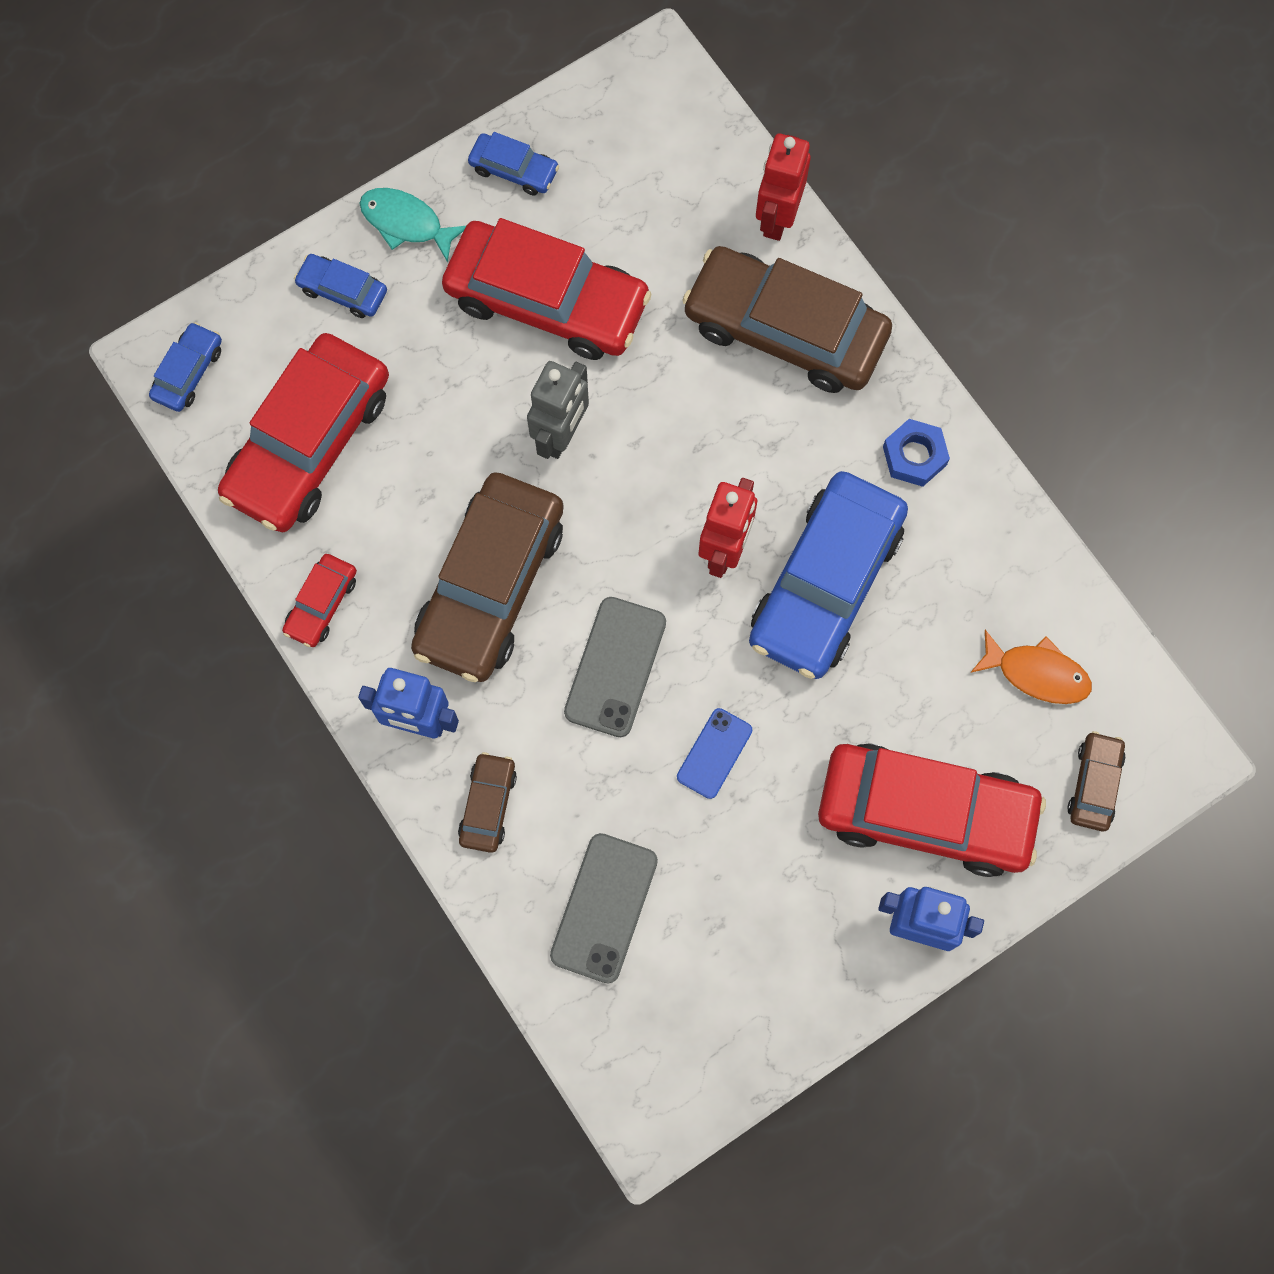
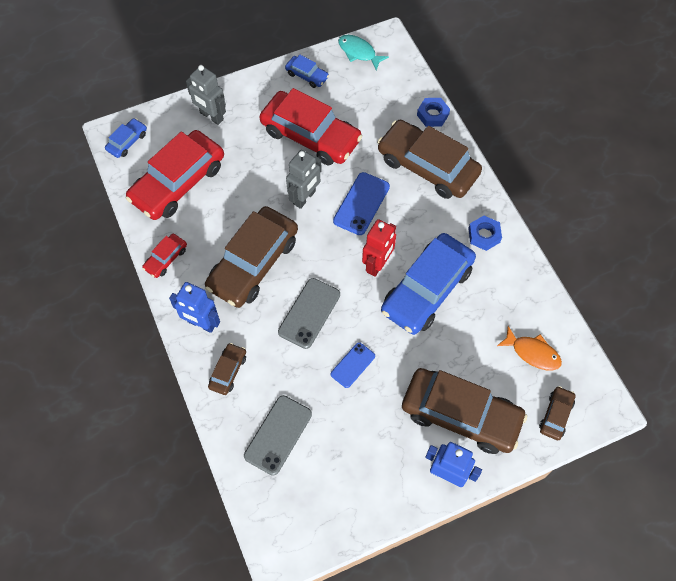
camera: 10 degrees right, 10 degrees down
(343, 290) = (211, 116): blue car -> grey robot
(406, 223) = (249, 91): turquoise fish -> turquoise fish (359, 52)
(672, 429) = (361, 204): none -> blue phone
(777, 217) = (433, 115): red robot -> blue nut
(925, 813) = (461, 415): red car -> brown car

